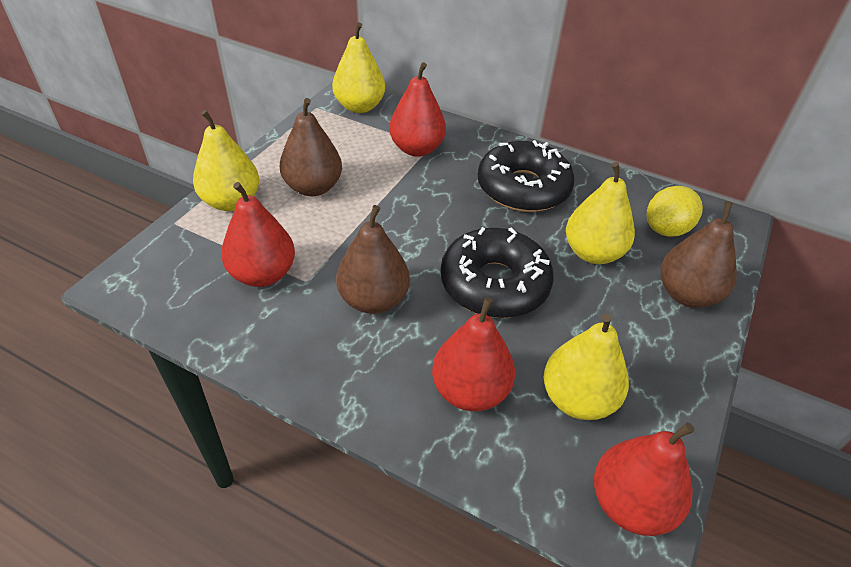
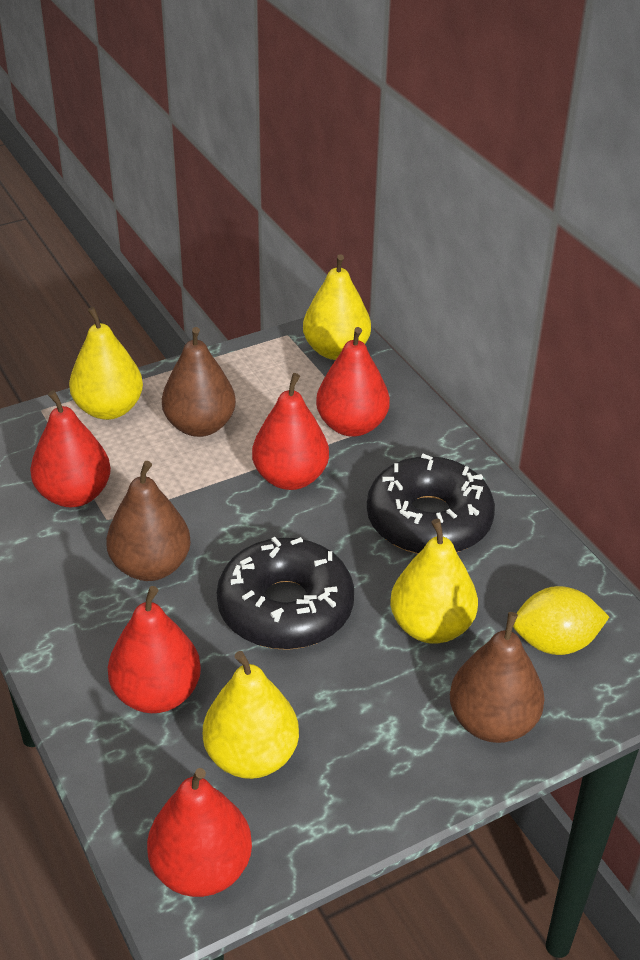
camera: 35 degrees right, 5 degrees down
(411, 197) = (290, 478): none -> red pear

